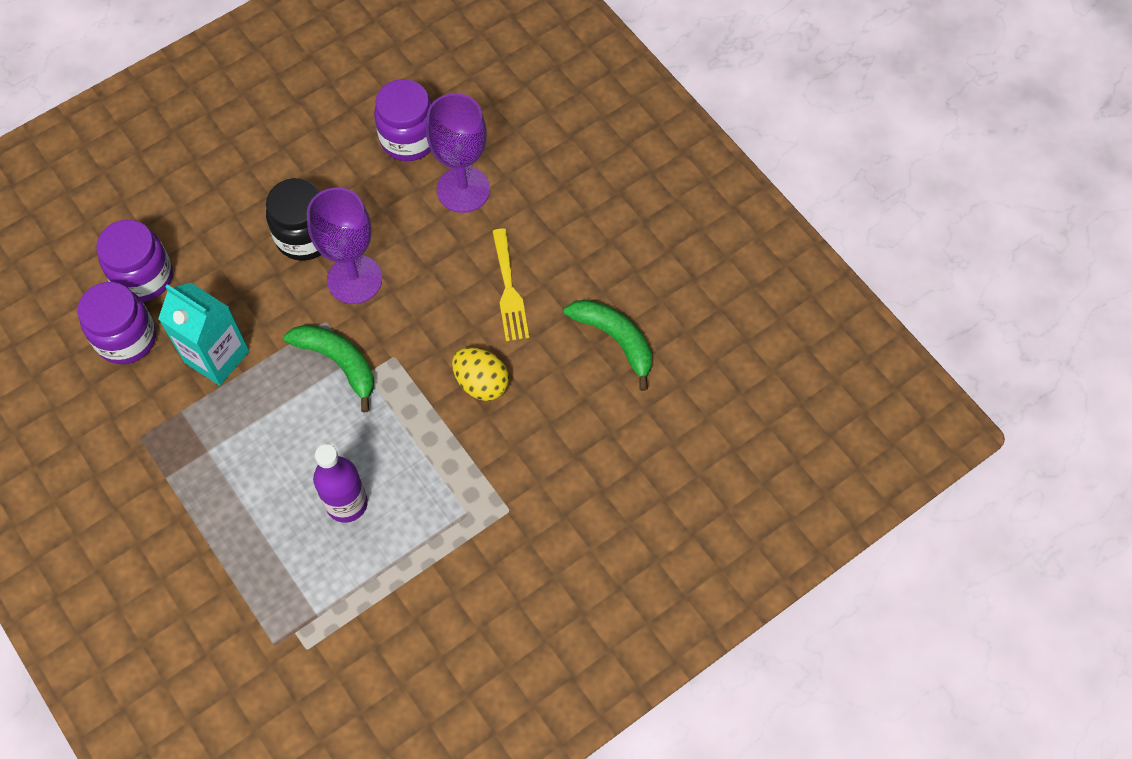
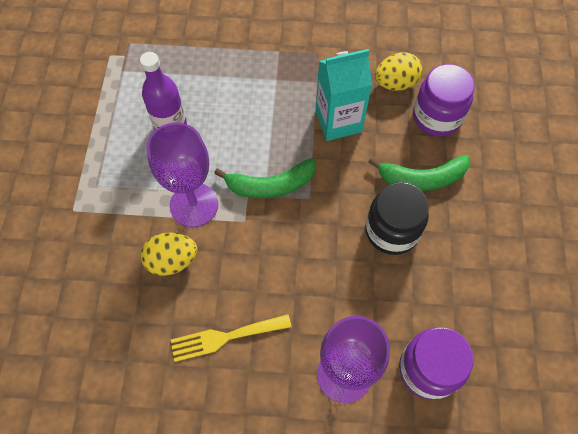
camera: 130 degrees right, 0 degrees up
(126, 338) = (395, 83): purple jar -> yellow egg
(354, 279) = (327, 238): purple goblet -> purple goblet (194, 205)
(509, 290) = (225, 337): yellow fork -> yellow fork turned 45 degrees counterclockwise
(615, 340) = (114, 382): green banana -> green banana (421, 178)

